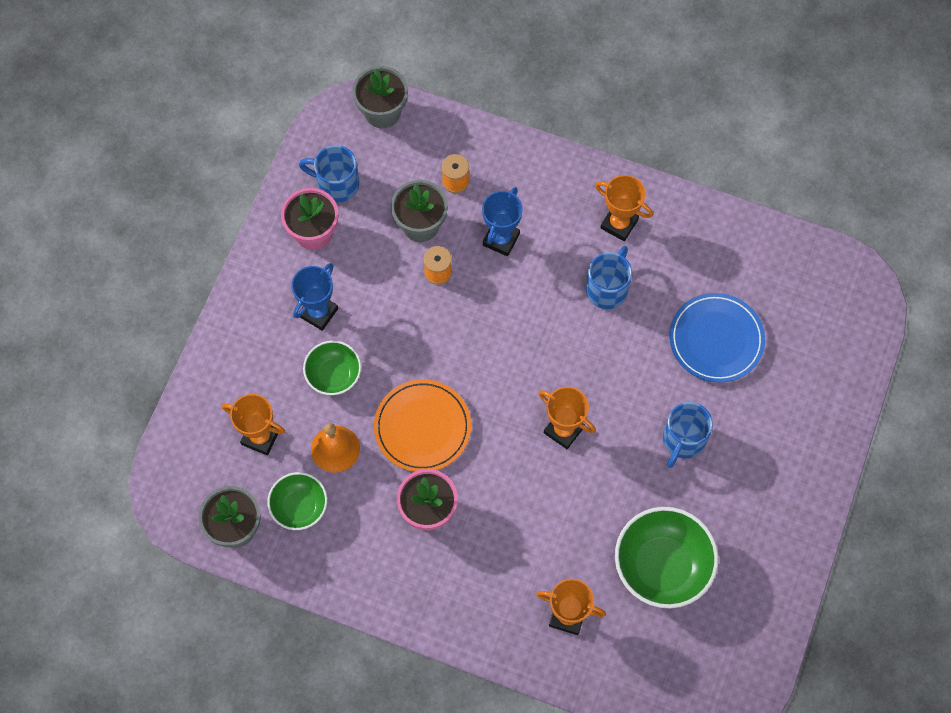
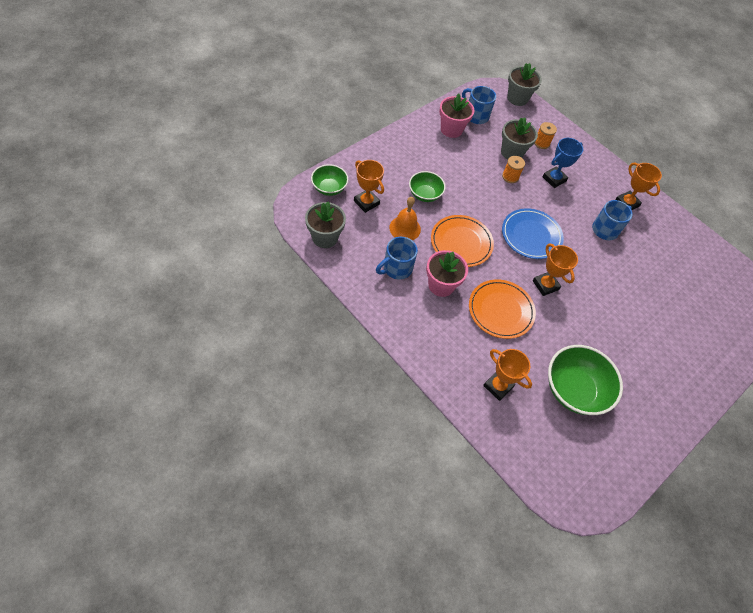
camera: 20 degrees right, 10 degrees down
(299, 507) = (367, 245): green bowl -> green bowl (329, 188)
(318, 312) = (433, 163): blue trophy -> none
(522, 504) = (501, 310): none -> orange plate
(683, 440) = (619, 327): blue mug -> blue mug (396, 268)
(716, 339) = (662, 285): blue plate -> blue plate (531, 235)

